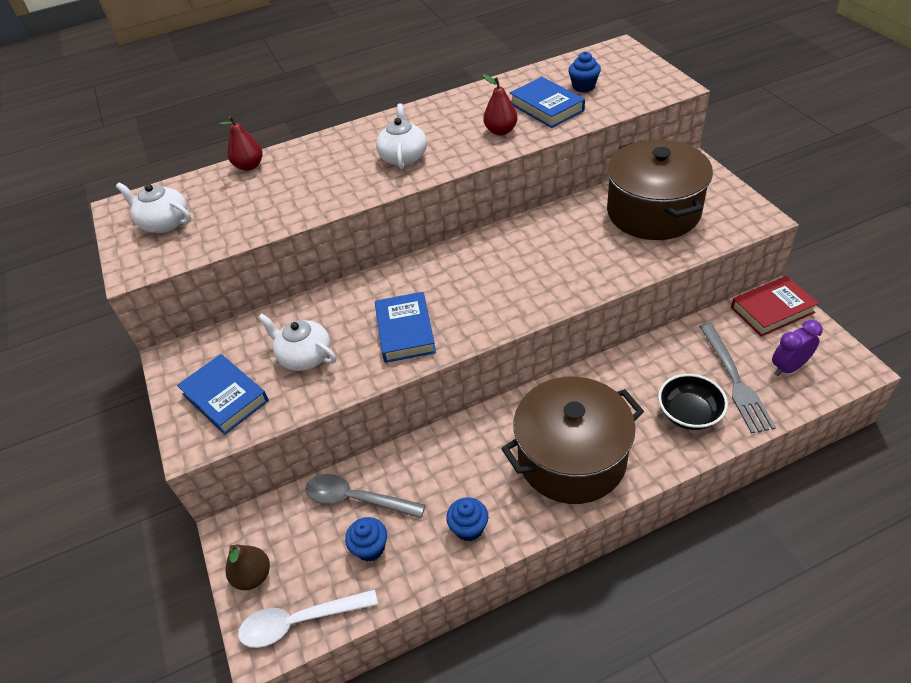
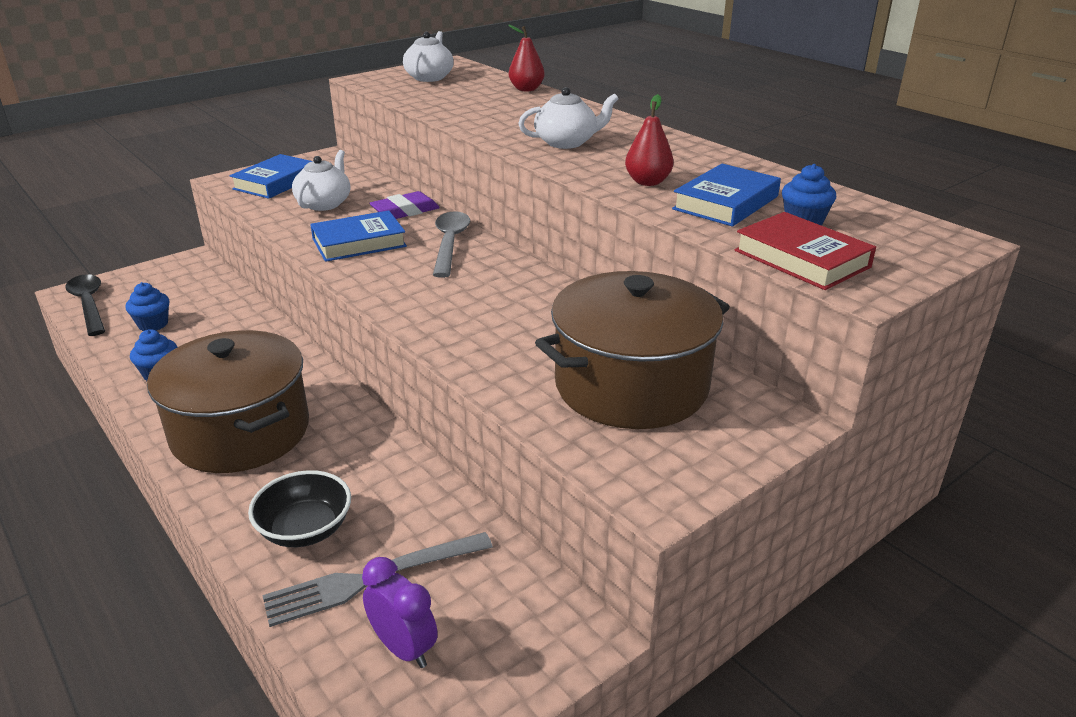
camera: 70 degrees right, 15 degrees down
(253, 576) = (142, 277): brown pear -> none
(299, 621) = (89, 304): white spoon -> black spoon
(350, 301) = (405, 211): none -> purple eraser
(356, 499) = (212, 308): grey spoon -> grey spoon (450, 243)
(772, 310) = (546, 629): red book -> red book (801, 259)

